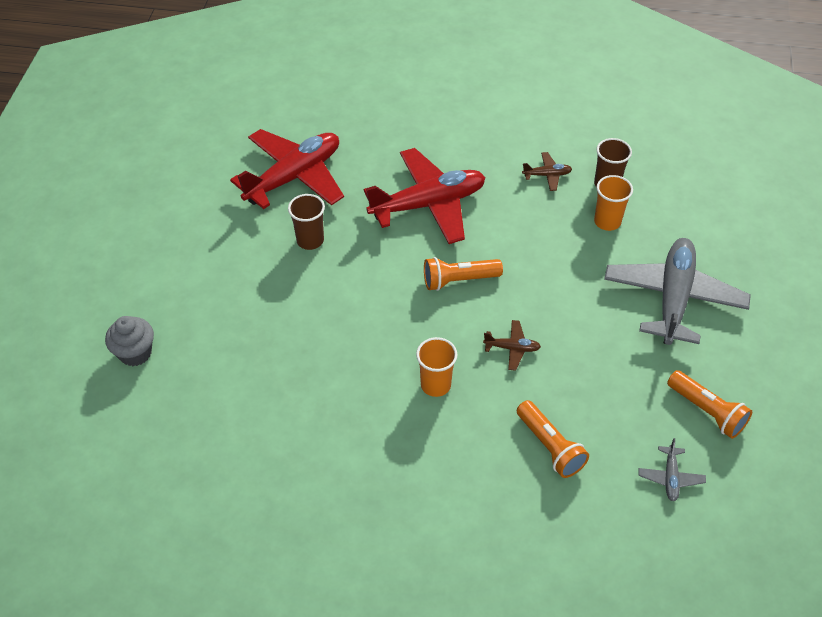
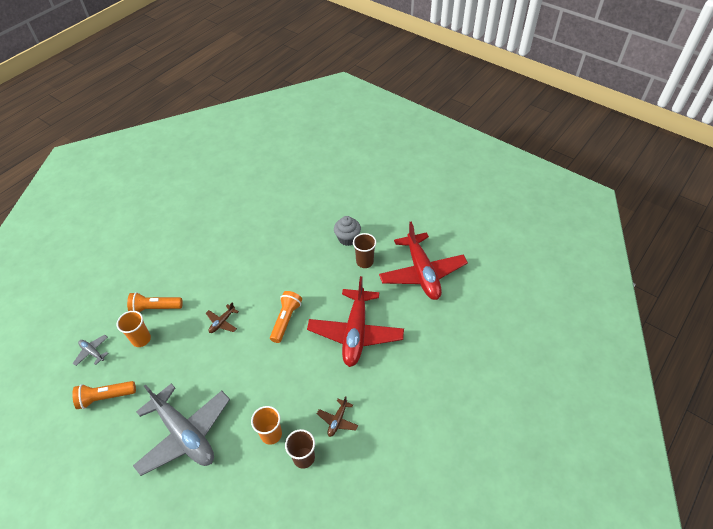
camera: 120 degrees right, 0 degrees up
(135, 353) = (337, 173): grey cupcake -> grey cupcake (347, 239)
(435, 385) = (229, 277): orange cup -> orange cup (141, 339)

